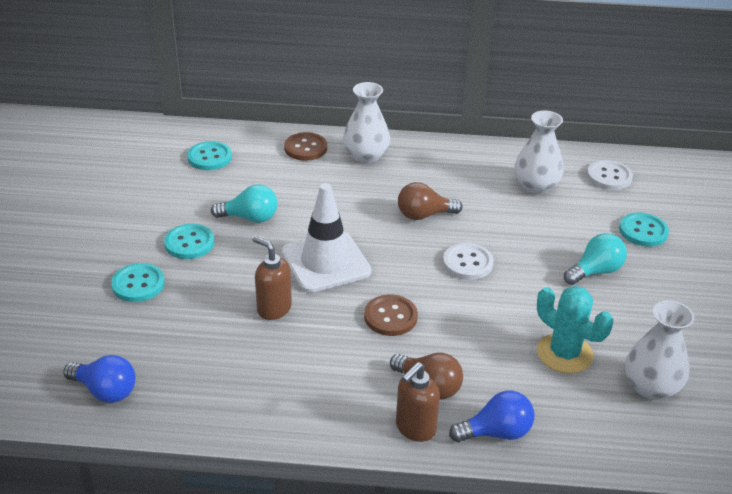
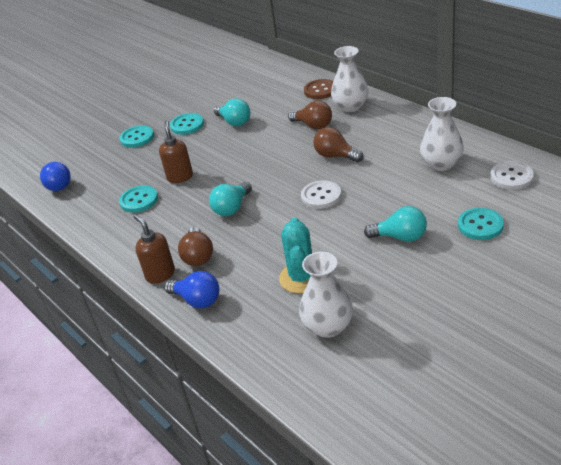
camera: 50 degrees right, 0 degrees up
(209, 157) = (259, 80): turquoise button -> turquoise button (139, 200)
(325, 262) = (240, 162): white traffic cone -> none
(353, 190) = (313, 125): none -> brown light bulb
(390, 317) = (232, 208): brown button -> turquoise light bulb
(415, 428) = (160, 274): brown soap dispenser -> brown soap dispenser turned 60 degrees clockwise

